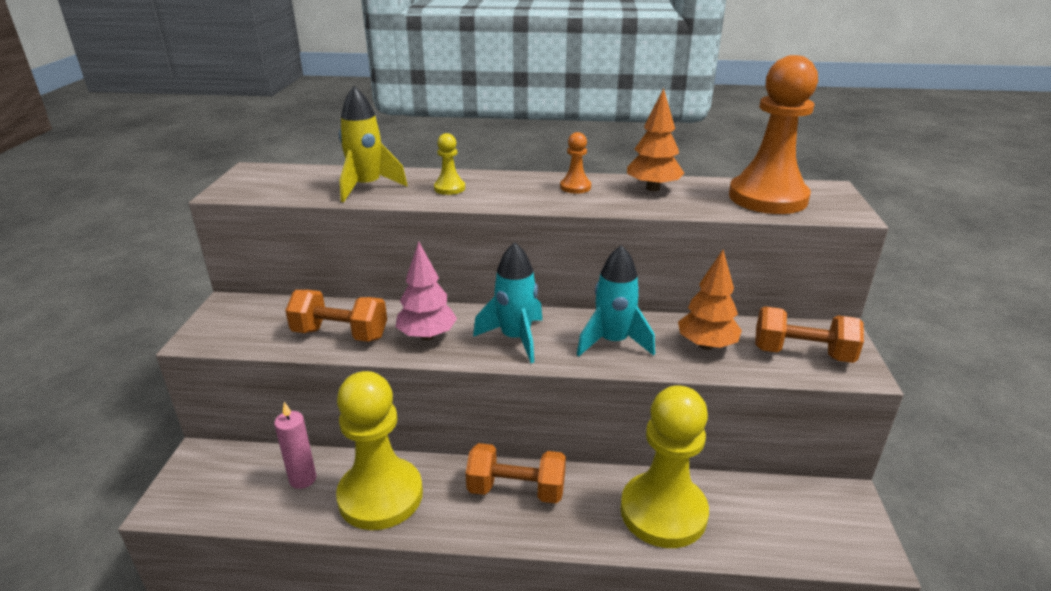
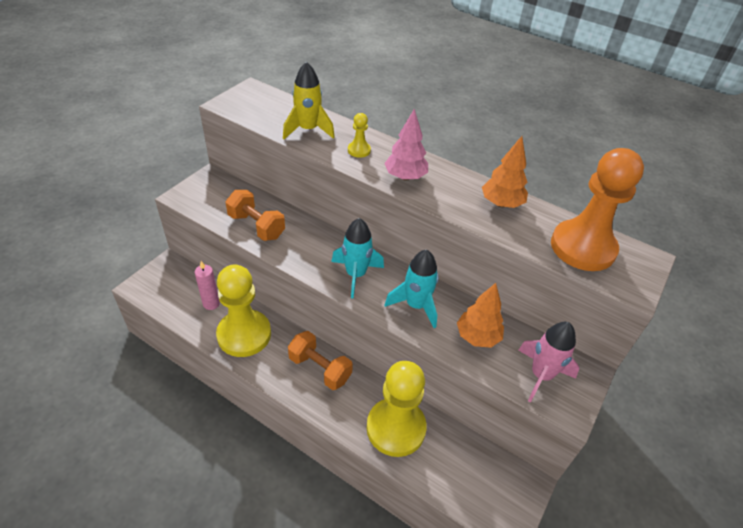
camera: 25 degrees right, 15 degrees up
(427, 336) = (304, 249): pink tree -> pink tree (405, 177)
(575, 187) = (445, 181): orange pawn -> none
(802, 354) = (541, 375): orange dumbbell -> pink rocket

